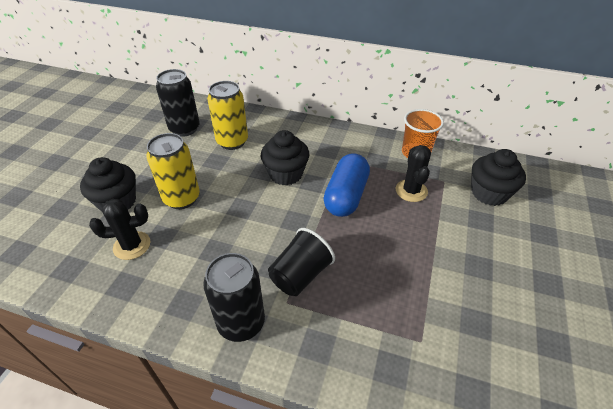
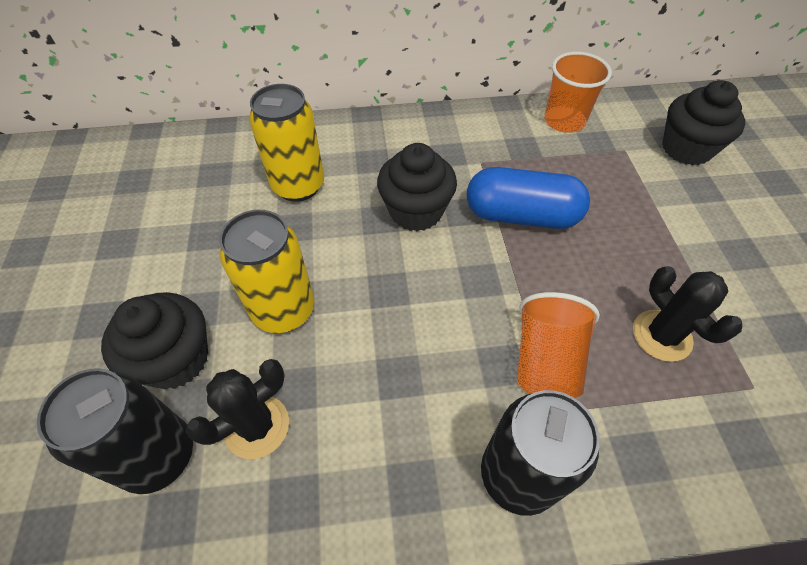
camera: 25 degrees left, 10 degrees up
(184, 129) = (204, 189): black can -> black can (159, 456)
(300, 275) = (545, 361): black cup -> orange cup
(346, 196) = (521, 215): blue capsule -> blue capsule turned 75 degrees counterclockwise
(411, 191) = (596, 178): black cactus -> black cactus (661, 335)

